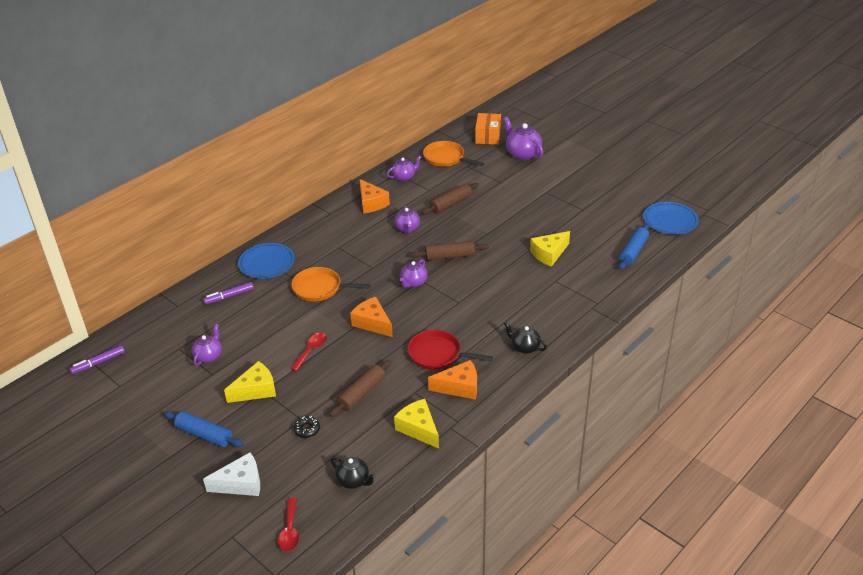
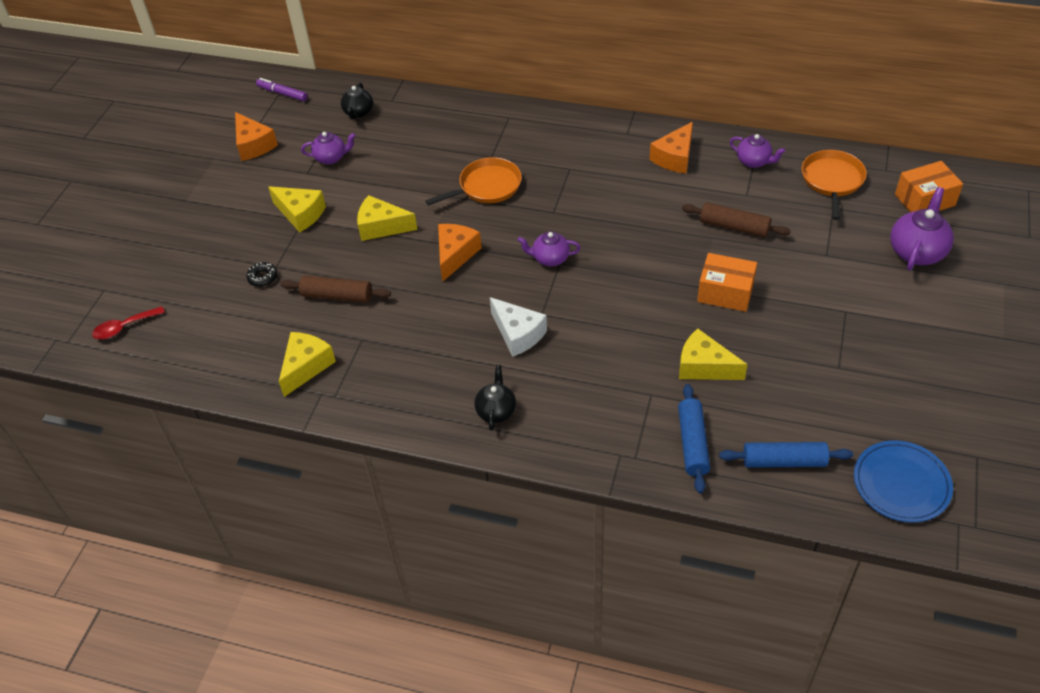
camera: 65 degrees right, 10 degrees up
(204, 434) = (222, 208): blue rolling pin -> blue rolling pin (692, 443)
(229, 296) = (428, 127): purple marker -> none
(241, 483) = (171, 264): white cheese -> white cheese (518, 334)
(267, 263) = (500, 128): blue plate -> none
(311, 350) = (381, 227): red spoon -> yellow cheese
(320, 288) = (487, 187): orange pan -> orange pan turned 75 degrees clockwise
(353, 481) = (207, 346): black teapot -> black teapot (358, 113)
(407, 229) = (650, 209): purple teapot -> none
(438, 354) = (436, 333): red pan -> none
(449, 256) = (624, 270): brown rolling pin -> none
(459, 387) = (391, 375): orange cheese -> orange cheese (253, 145)
(499, 226) = (725, 292): none -> orange box

